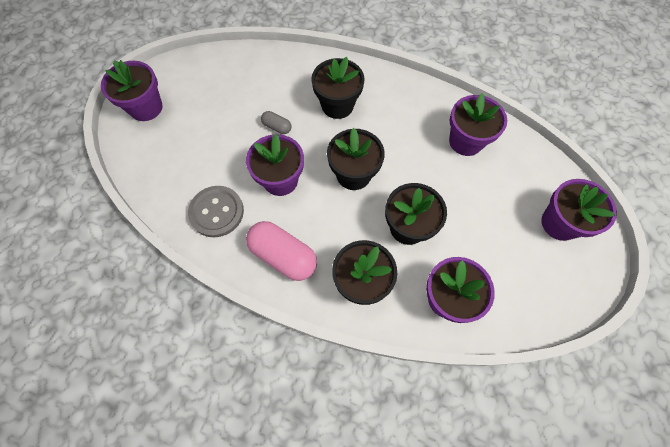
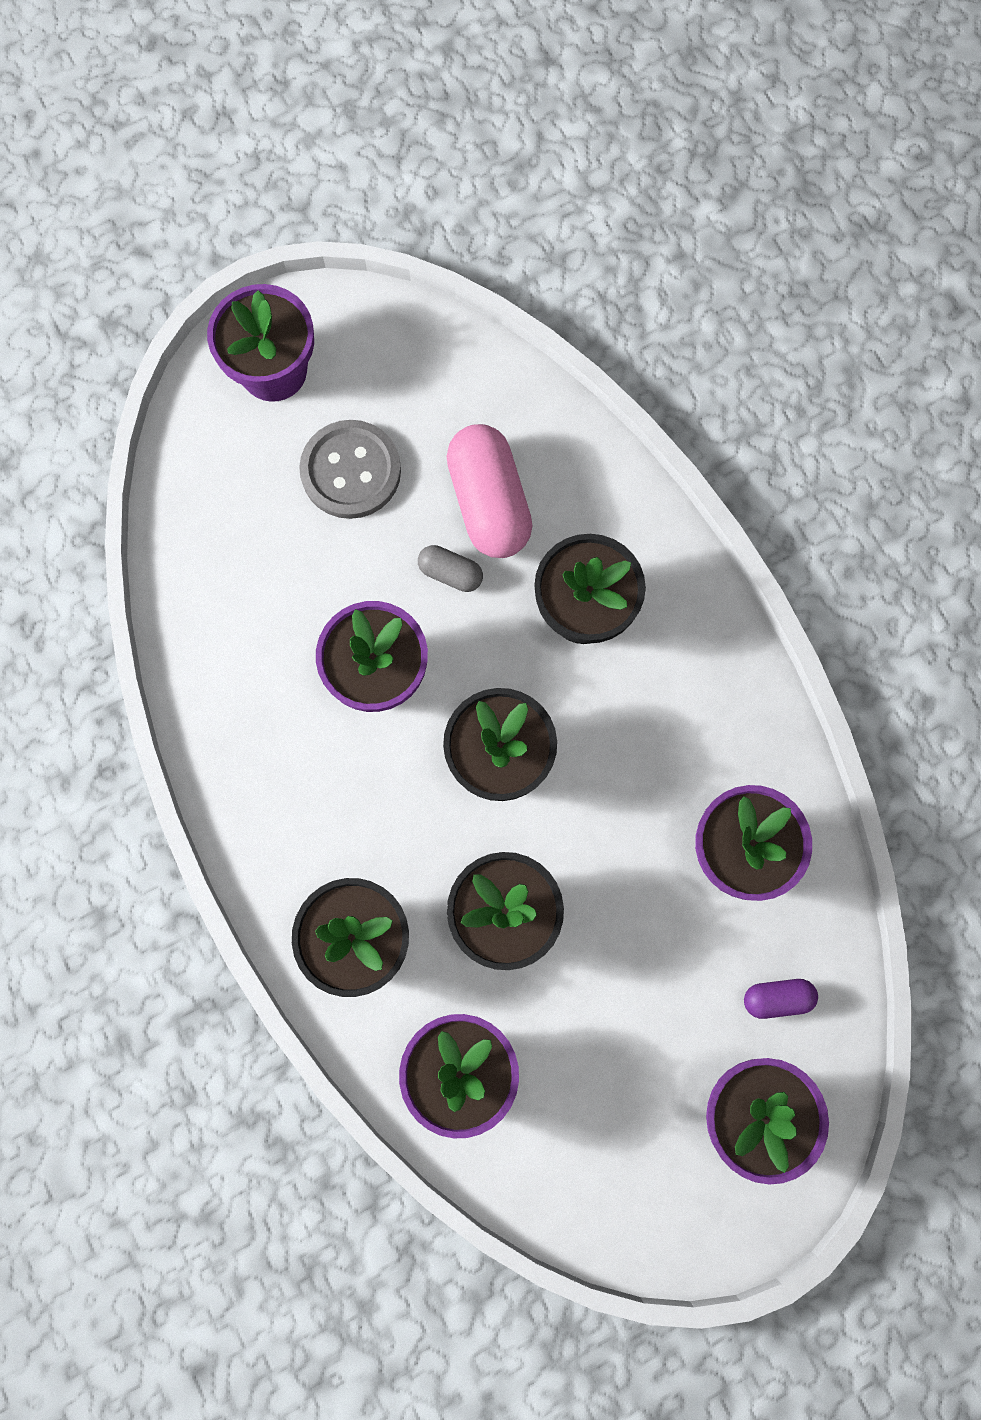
camera: 40 degrees right, 10 degrees up
(217, 212) = (243, 652): grey button -> grey button (351, 471)
(277, 127) = (450, 573): grey capsule -> grey capsule turned 45 degrees counterclockwise
(283, 256) = (283, 804): pink capsule -> pink capsule (489, 502)
(528, 178) = (777, 998): none -> purple capsule

